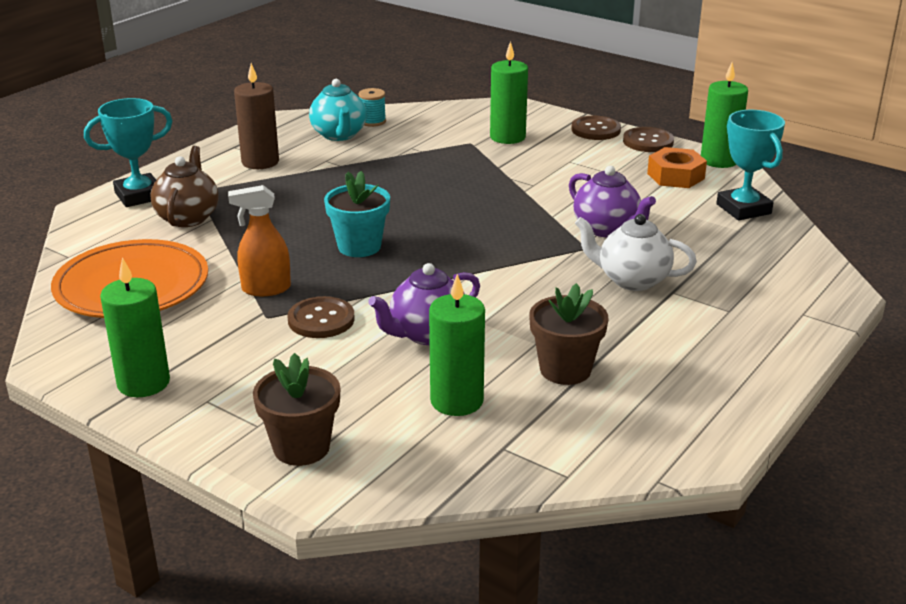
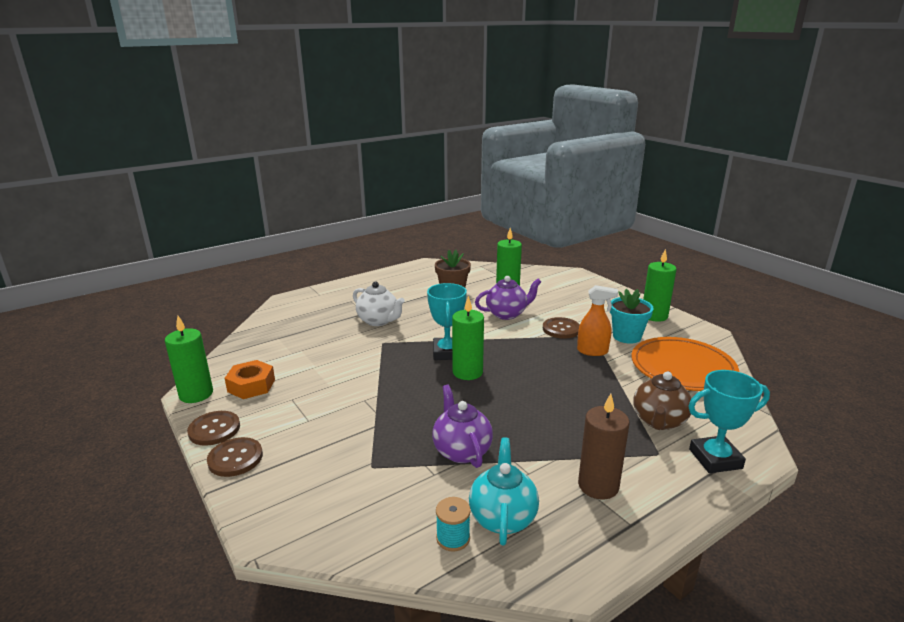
camera: 160 degrees left, 5 degrees down
(301, 447) = (578, 285): brown flower pot -> none
(359, 246) = (526, 369): turquoise flower pot -> turquoise flower pot (627, 336)
(507, 137) = (328, 467): green candle -> green candle (467, 372)
(607, 229) = (355, 352): purple teapot -> purple teapot (461, 451)
(743, 209) = (252, 350): turquoise trophy -> turquoise trophy (447, 352)

